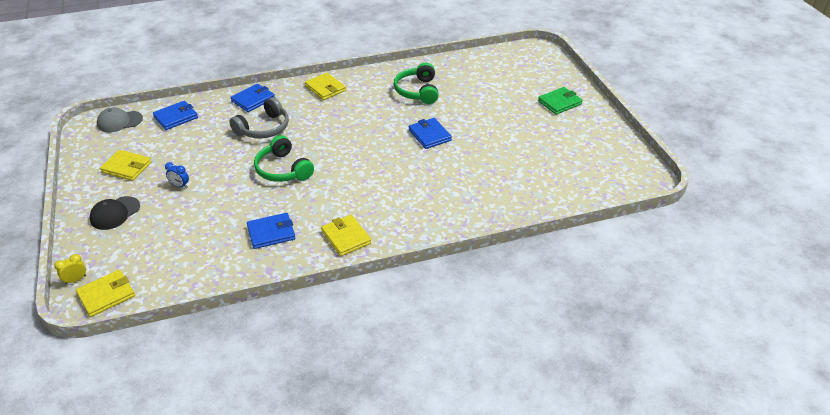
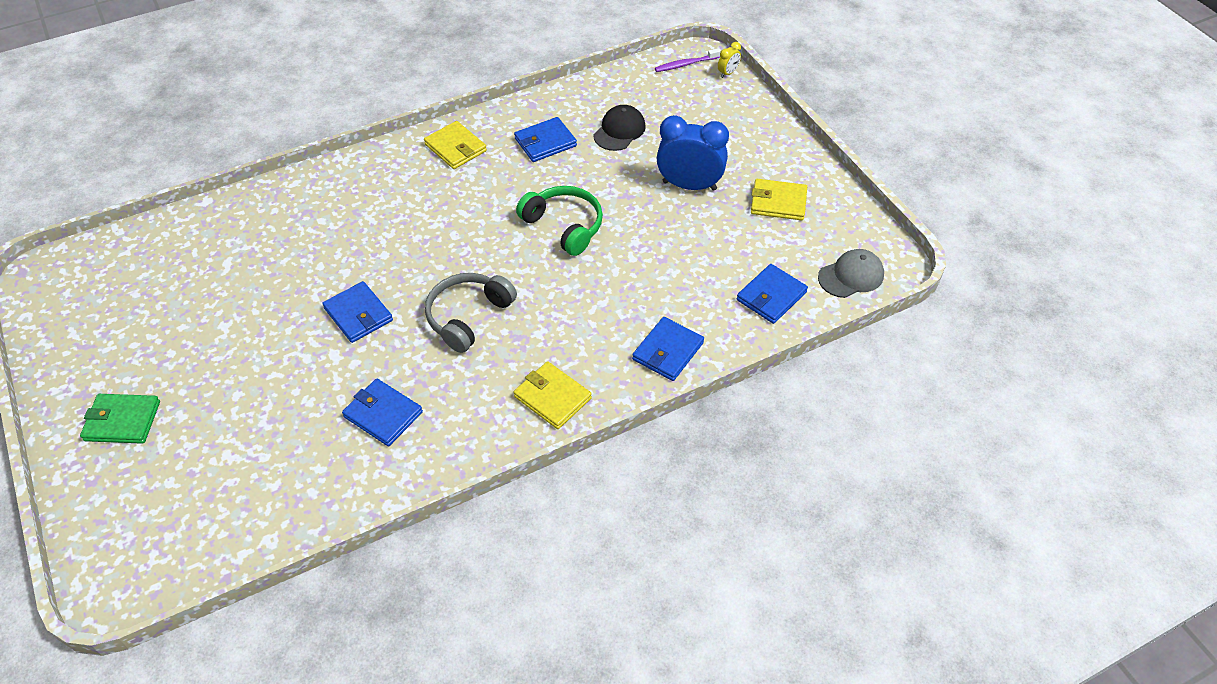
camera: 170 degrees right, 10 degrees up
(106, 295) = (686, 64): yellow wallet -> purple toothbrush
(115, 213) = (743, 142): black cap -> black cap (619, 131)
(180, 186) = (689, 185): blue clock -> blue clock, size x2.30
(264, 128) = (622, 293): grey headphones -> grey headphones (468, 316)
(417, 91) = (383, 414): green headphones -> blue wallet
(559, 103) = (122, 421): green wallet -> green wallet turned 45 degrees clockwise

